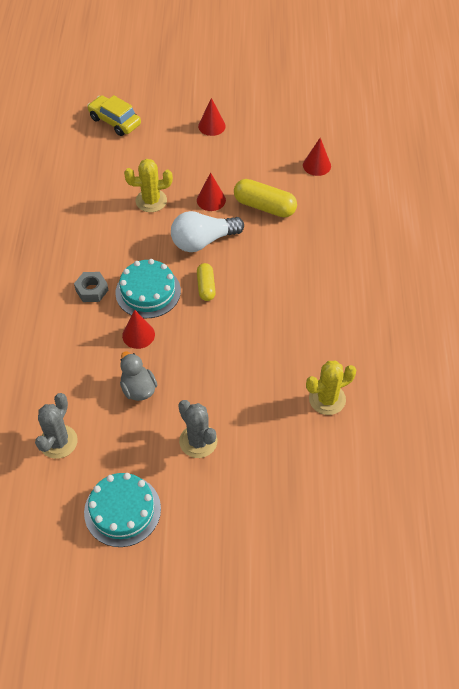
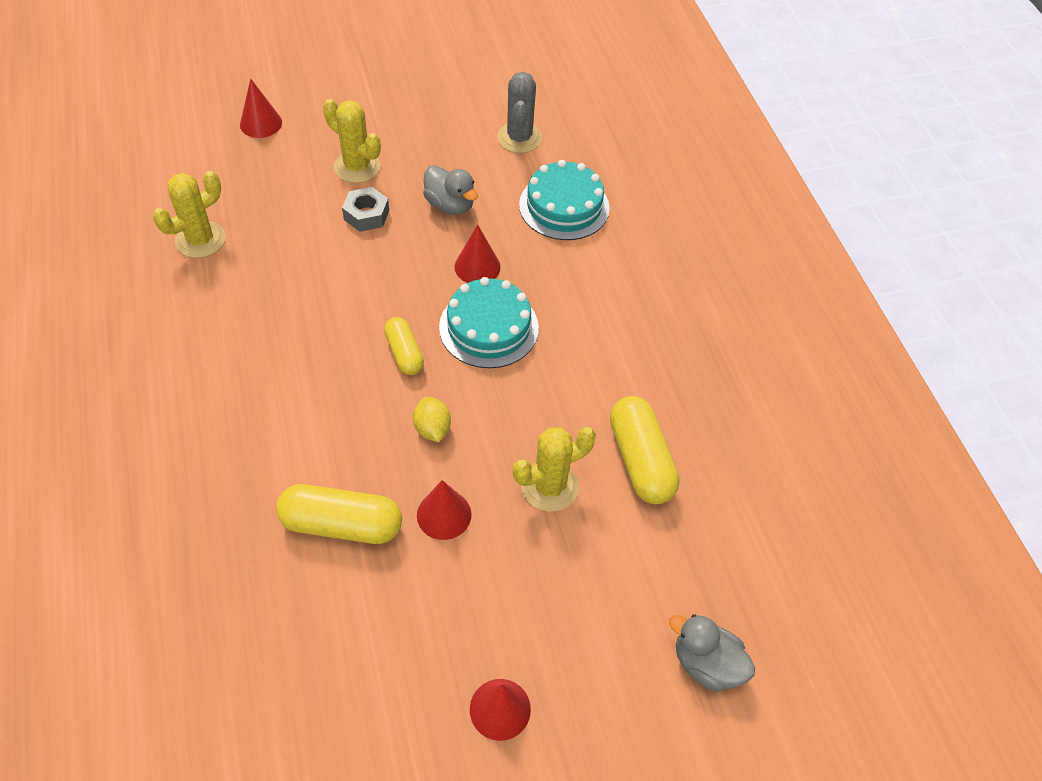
camera: 160 degrees right, 0 degrees up
(92, 290) = (571, 312): grey nut -> grey nut (366, 215)
(97, 202) = (640, 460): none -> yellow capsule
(115, 121) = (706, 664): yellow car -> grey duck
(122, 510) = (420, 95): turquoise cake -> turquoise cake (564, 206)
(198, 441) = (357, 167): grey cactus -> yellow cactus
(203, 241) = (432, 429): white light bulb -> yellow lemon
(316, 165) = (252, 654): red cone -> red cone (261, 123)

